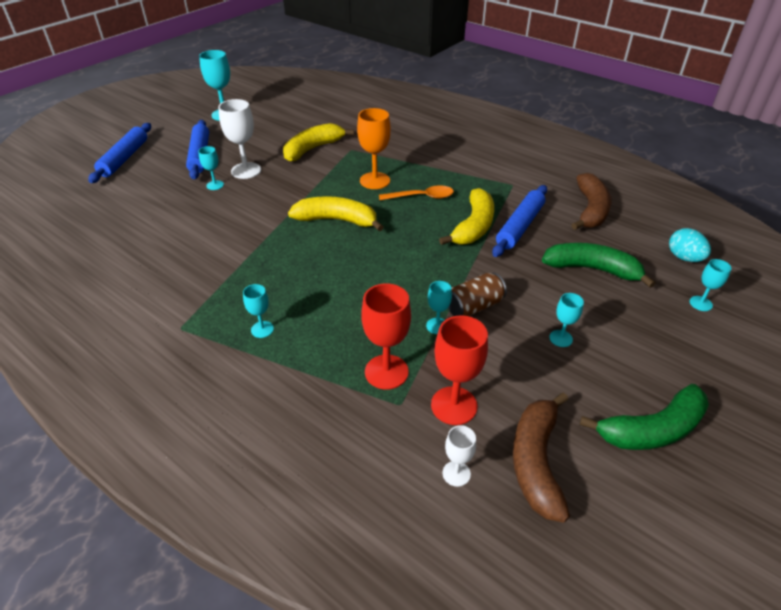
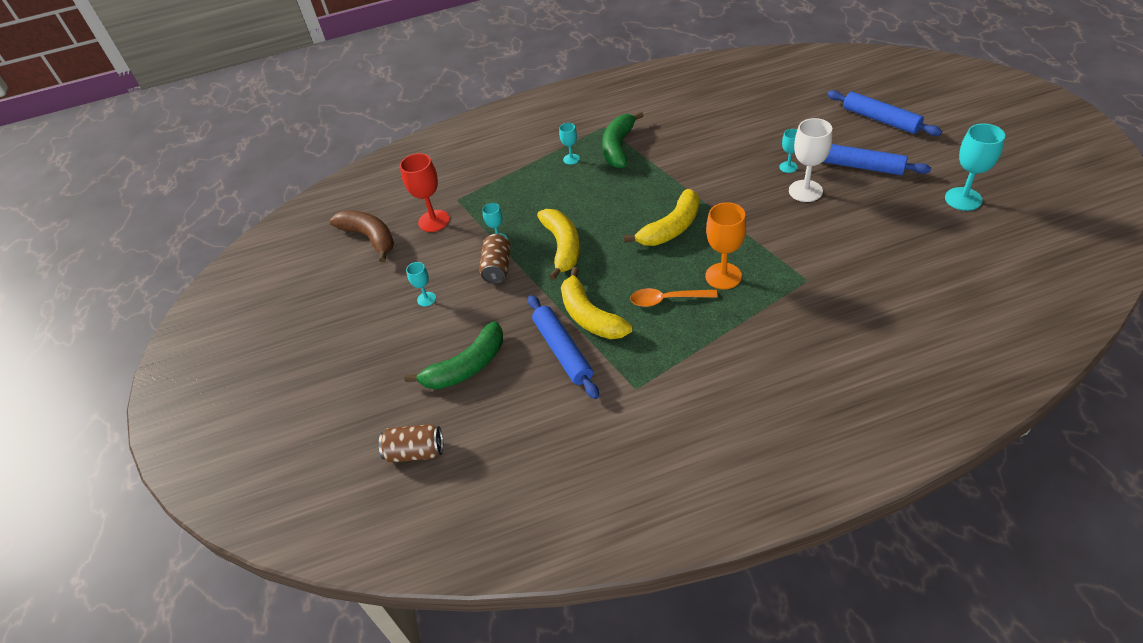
camera: 130 degrees right, 5 degrees up
(313, 149) = (826, 249): yellow banana -> yellow banana (562, 247)
(386, 372) = (485, 202): red goblet -> none
(421, 197) = (667, 300): orange spoon -> orange spoon turned 60 degrees clockwise
(456, 473) = (397, 204): white goblet -> none
(590, 210) = (540, 429): brown banana -> none
(652, 429) = (330, 299): green banana -> green banana (618, 147)
(684, 258) = (415, 452): turquoise egg -> brown can
(700, 303) = (367, 414): turquoise goblet -> none

